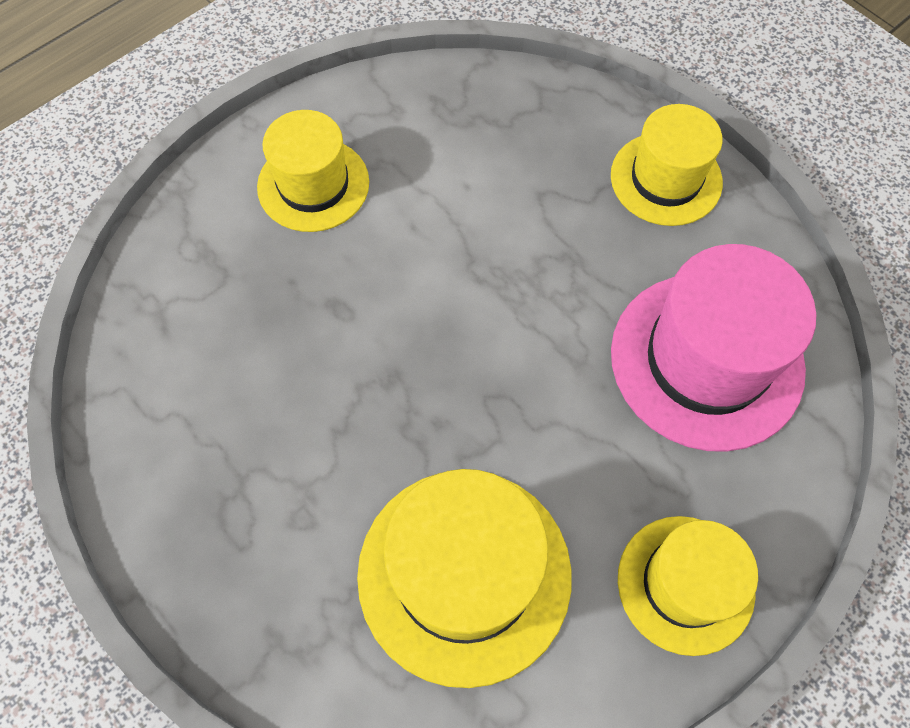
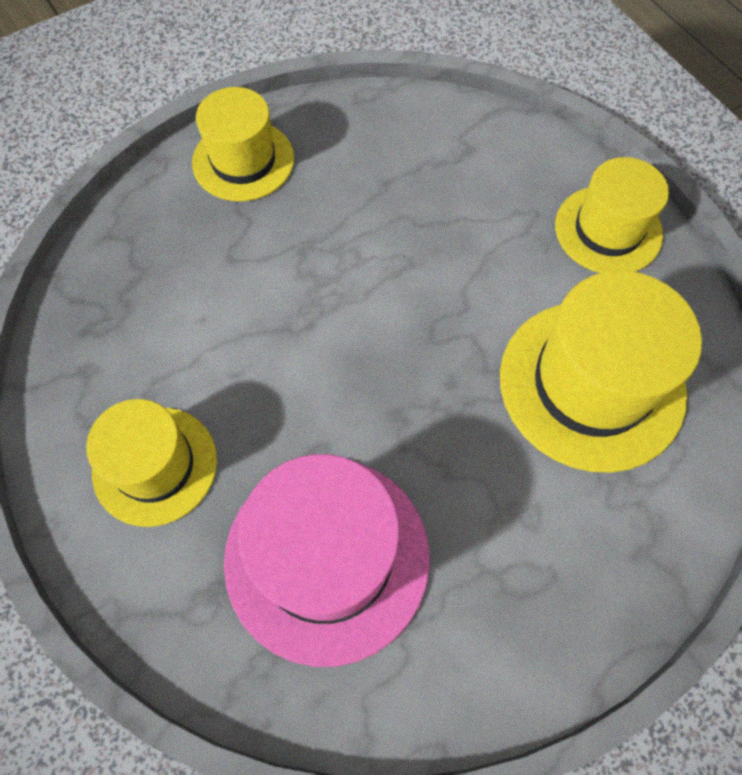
camera: 80 degrees left, 0 degrees up
(706, 360) = (424, 173): pink hat -> pink hat (327, 557)

